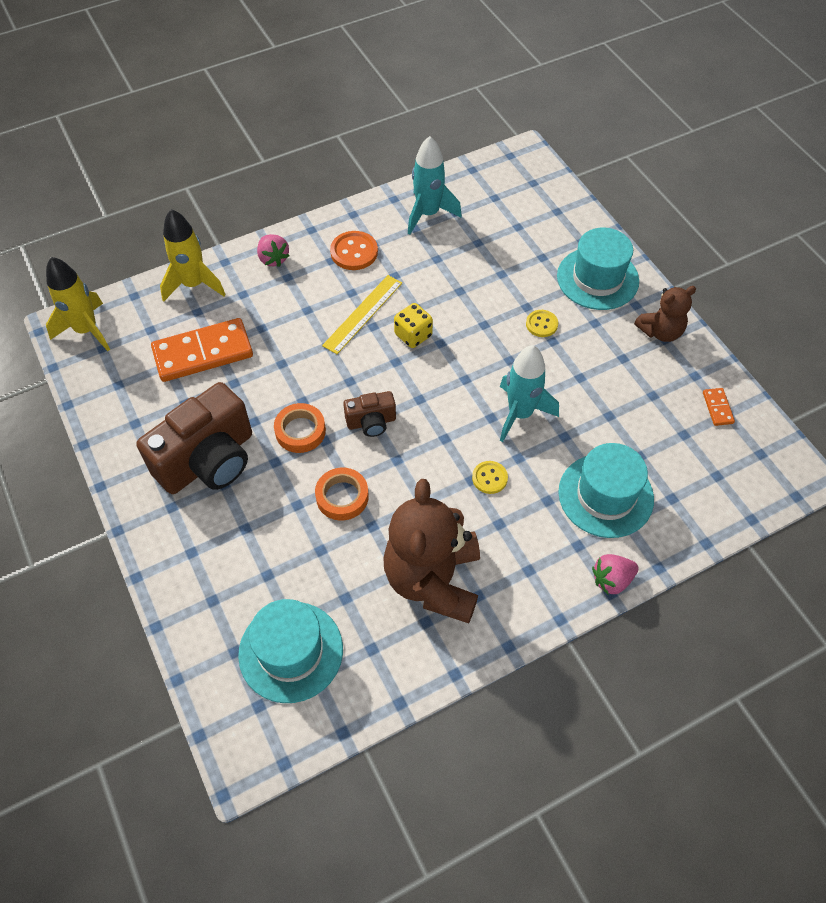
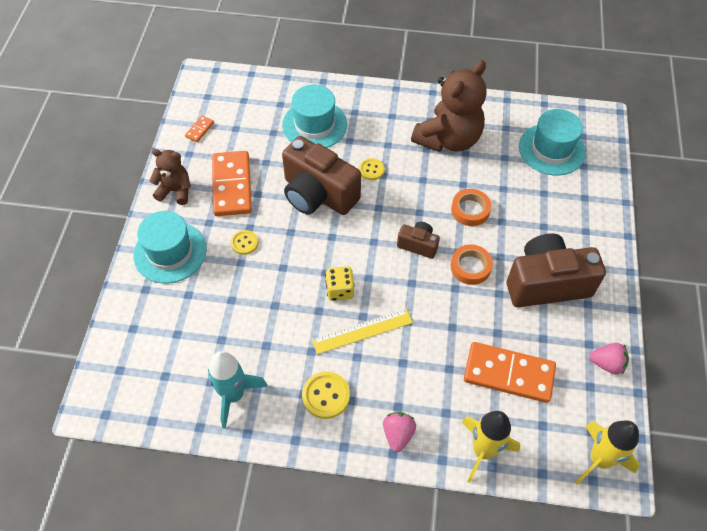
camera: 145 degrees left, 0 degrees up
(354, 252) = (326, 396): orange button -> yellow button
(520, 413) = (318, 194): turquoise rocket -> brown camera
(611, 580) = (353, 89): pink strawberry -> pink strawberry (607, 364)
(614, 369) = (232, 185): none -> orange domino

